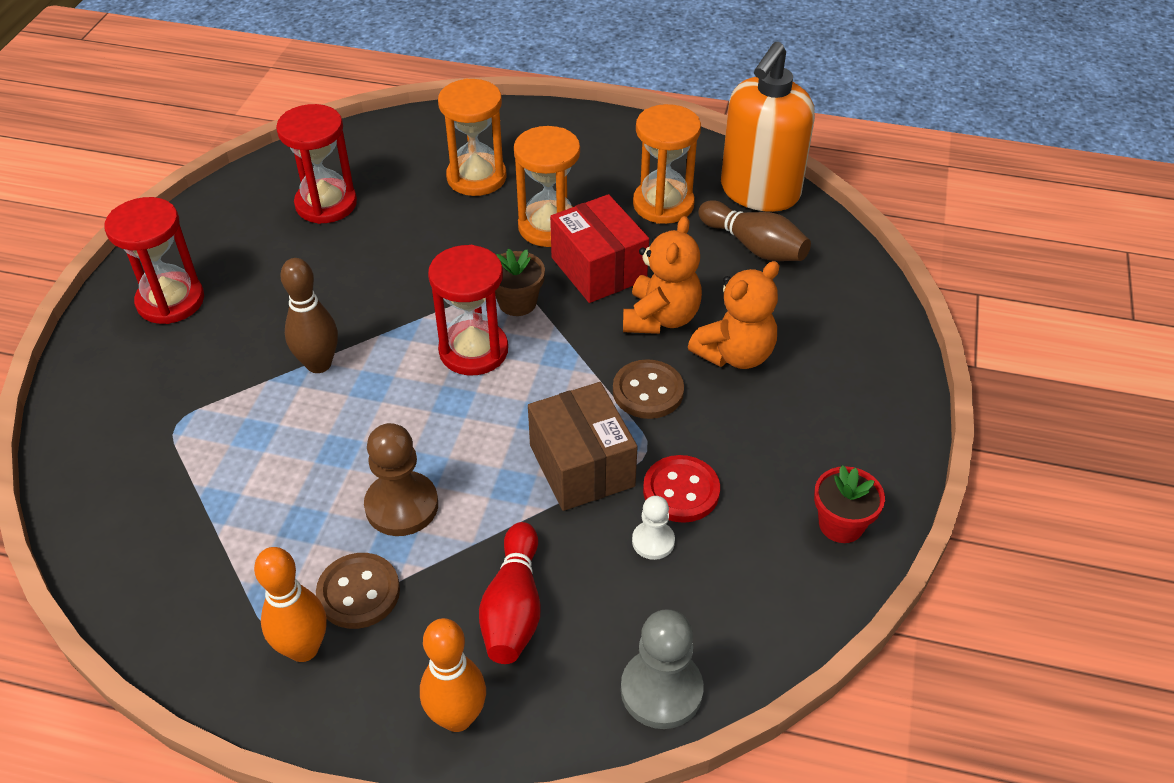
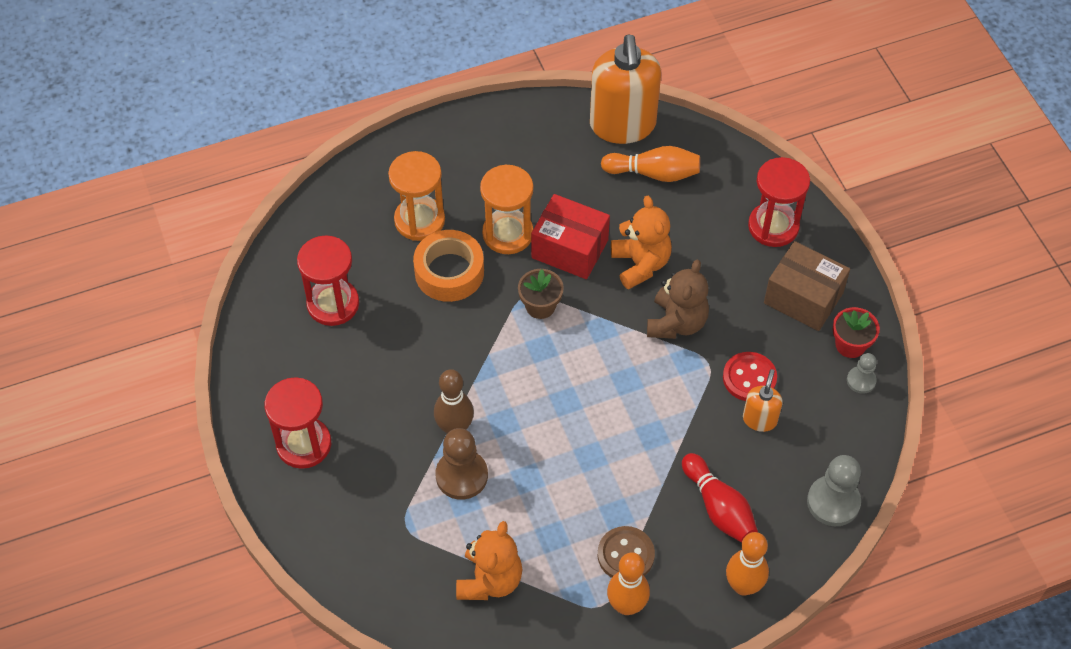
camera: 35 degrees left, 10 degrees up
(402, 506) = (599, 488): brown pawn -> brown pawn (461, 475)
(459, 231) = (449, 272): none -> orange tape
(473, 351) = (545, 358): red hourglass -> red hourglass (773, 226)
(582, 465) = (680, 397): brown box -> brown box (803, 298)
(648, 391) = (676, 322): brown button -> brown teddy bear
(653, 541) = (759, 419): white pawn -> orange soap dispenser
(663, 204) = (568, 171): orange hourglass -> none
(735, 354) = (706, 264): orange teddy bear -> orange teddy bear (489, 580)
(754, 246) = (654, 173): brown bowling pin -> orange bowling pin
(821, 571) = (861, 380): none -> grey pawn

